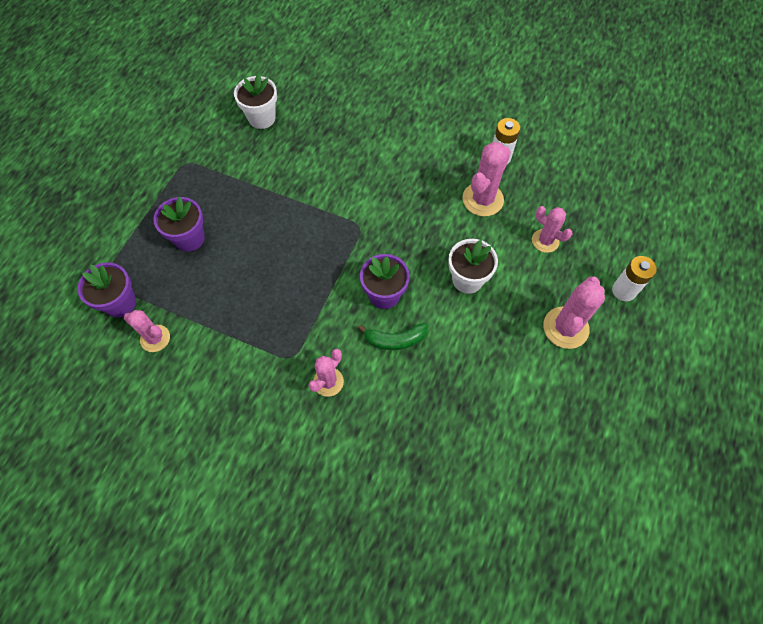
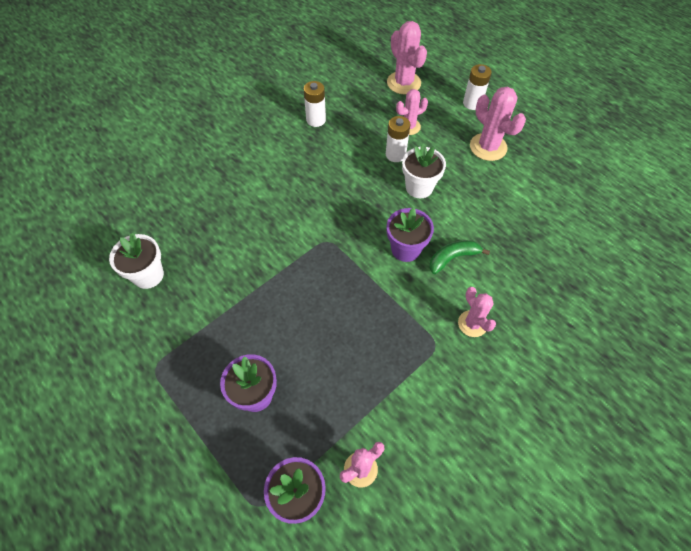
camera: 65 degrees left, 5 degrees down
(395, 340) = (452, 258): green banana -> green banana turned 135 degrees counterclockwise
(482, 199) = (349, 147): pink cactus -> pink cactus (403, 83)
(498, 243) = (395, 154): none -> white battery

